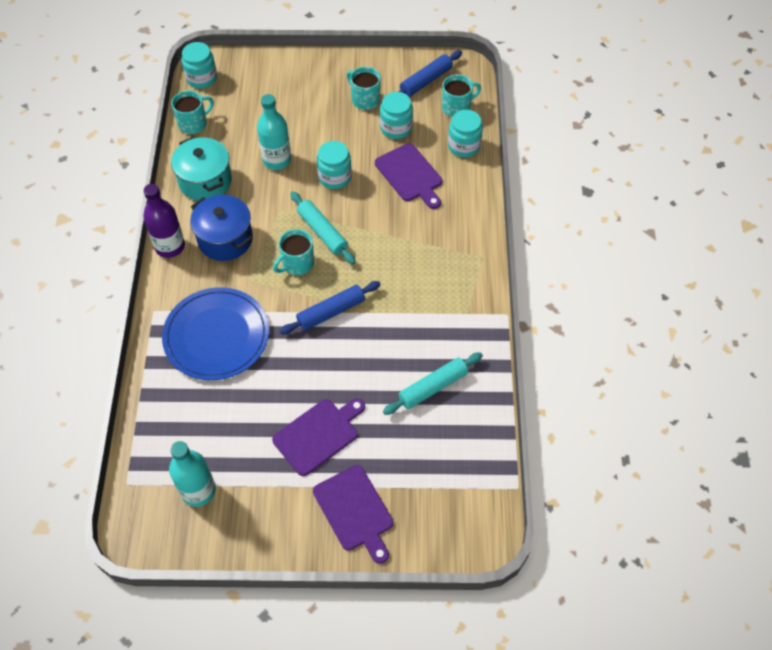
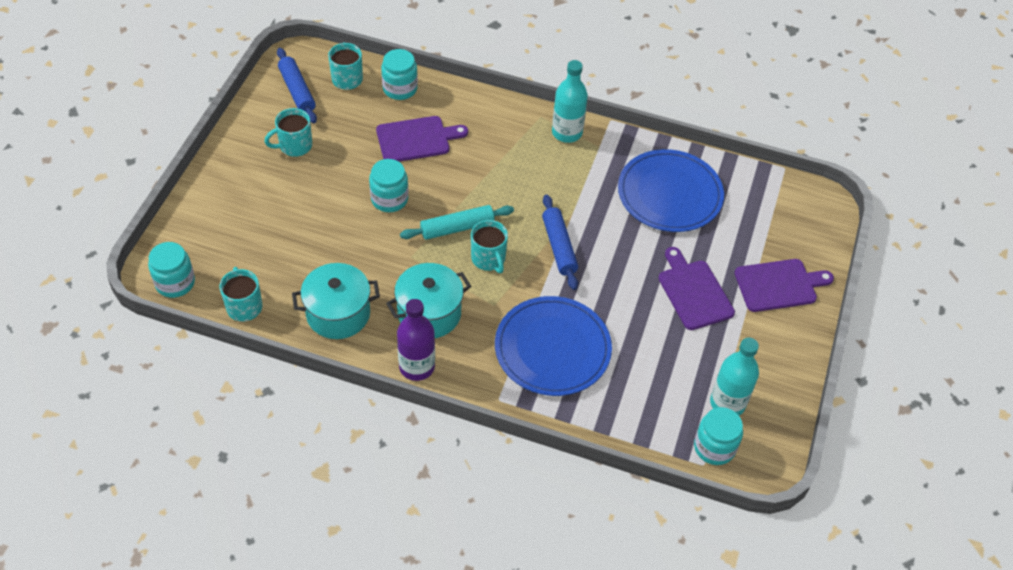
camera: 75 degrees left, 5 degrees down
(225, 239) = (429, 313): blue pot -> turquoise pot
(277, 160) = (340, 242): turquoise bottle -> turquoise bottle (567, 133)
(396, 128) = (348, 132): turquoise jar -> turquoise jar (714, 447)
(433, 387) = (669, 194): turquoise rolling pin -> blue plate

